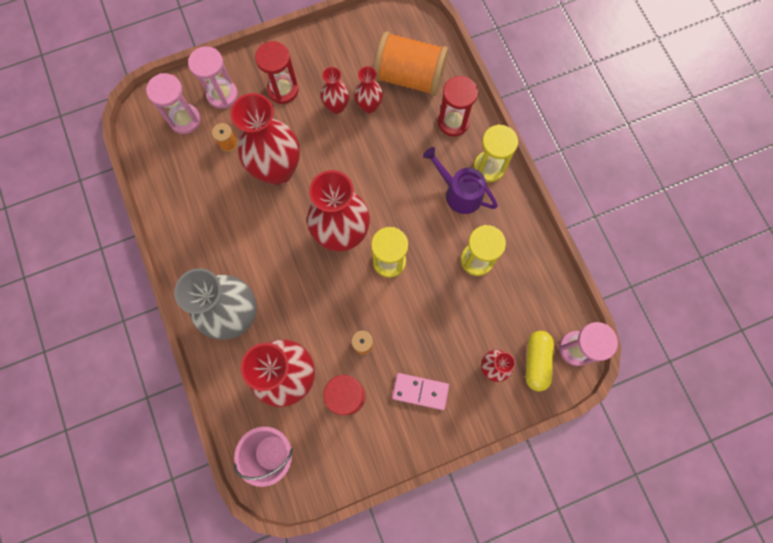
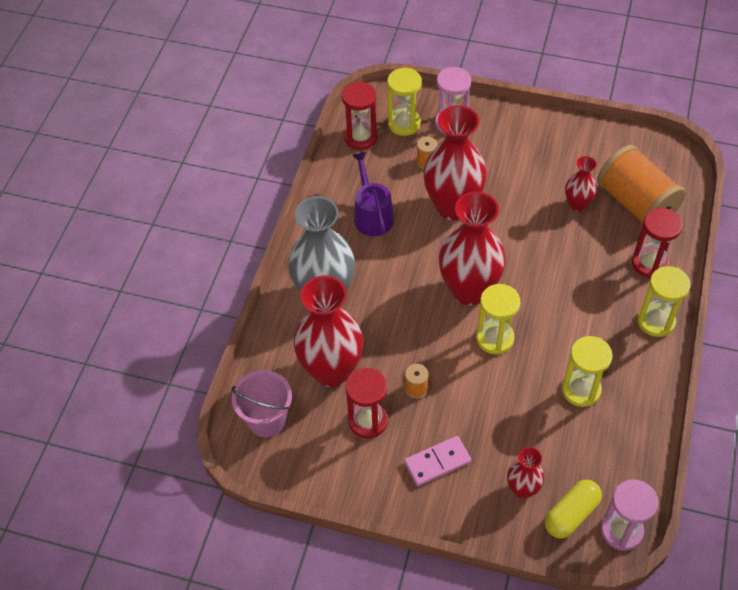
camera: 40 degrees right, 20 degrees down
(185, 120) = (404, 124): pink hourglass -> yellow hourglass
(283, 90) = (508, 148): red hourglass -> red hourglass (360, 137)
(336, 107) = (546, 188): red vase -> none
(420, 391) = (437, 462): pink domino -> pink domino turned 75 degrees counterclockwise
(459, 193) = (608, 324): purple watering can -> purple watering can (372, 215)

